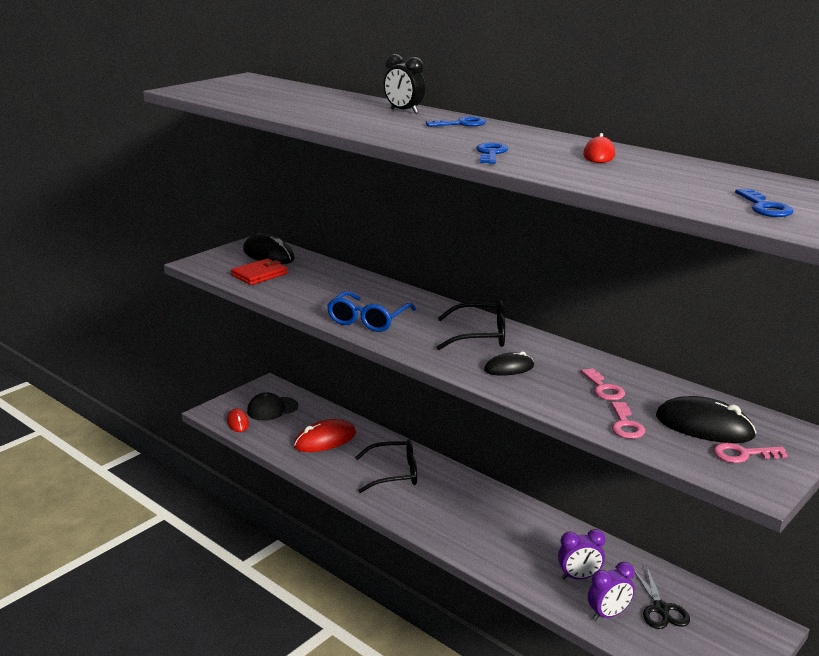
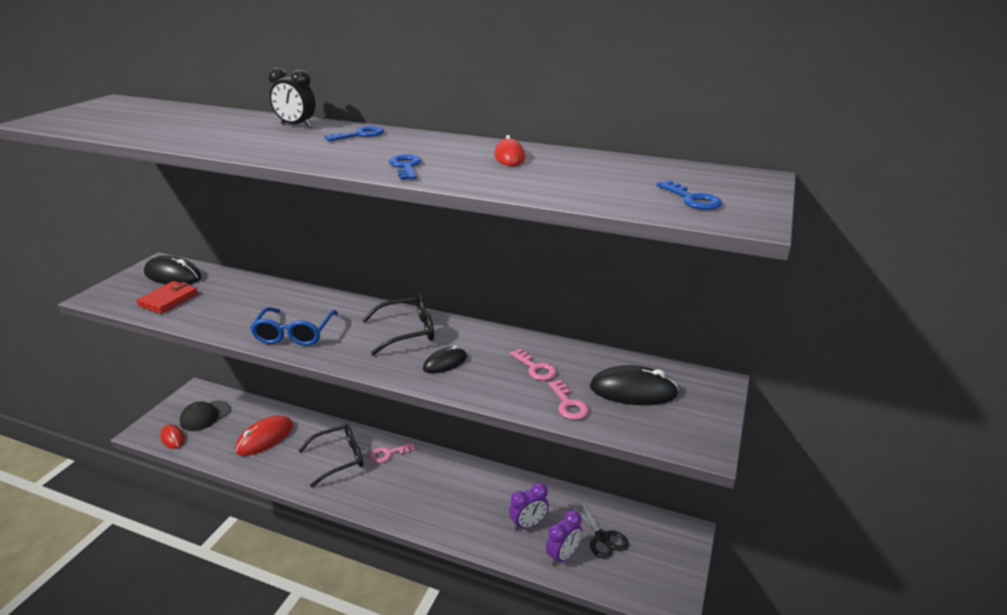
camera: 20 degrees left, 5 degrees up
(743, 454) = (675, 414): pink key -> pink key (388, 454)

